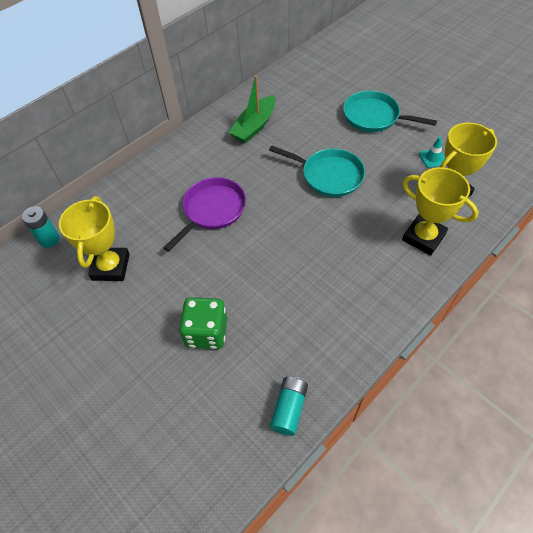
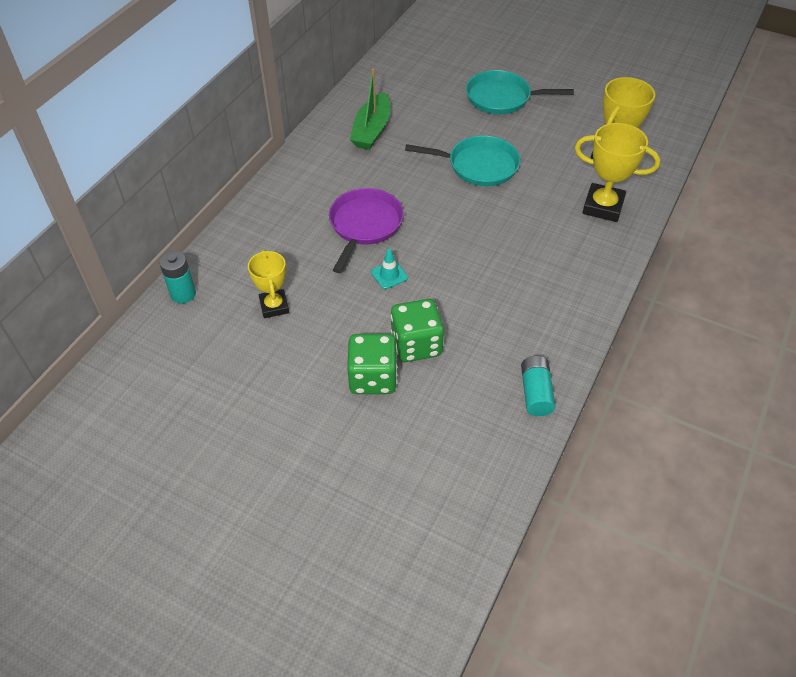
camera: 20 degrees left, 5 degrees down
(111, 267) = (274, 306): yellow trophy -> yellow trophy, size x0.66
(158, 354) = (373, 378): none -> green dice
(433, 158) = (581, 129): turquoise traffic cone -> turquoise traffic cone (389, 275)

